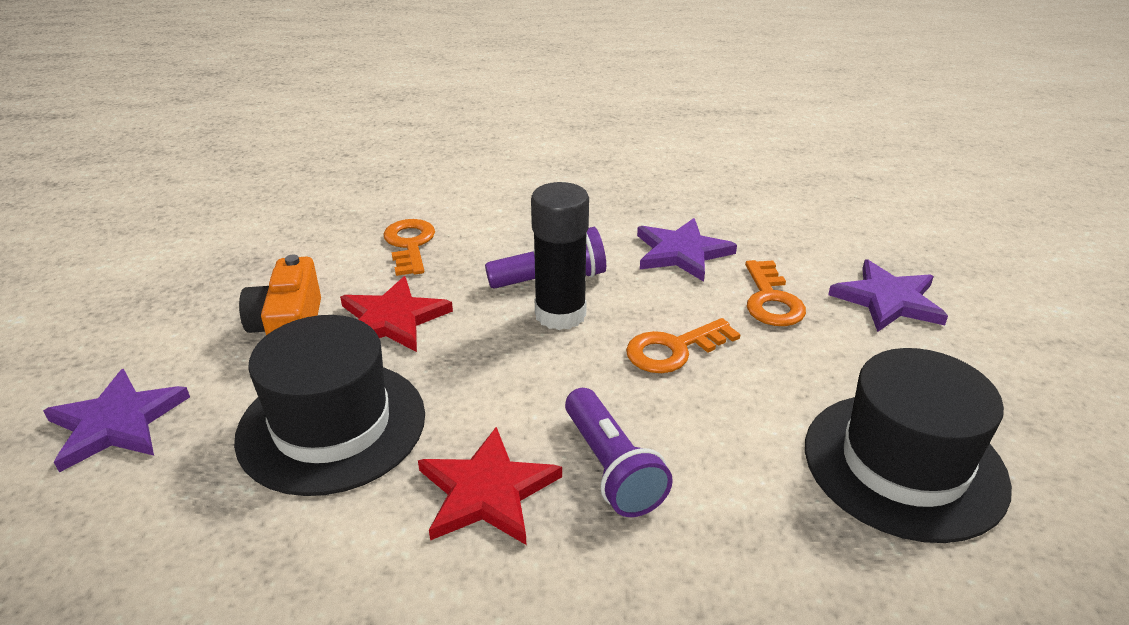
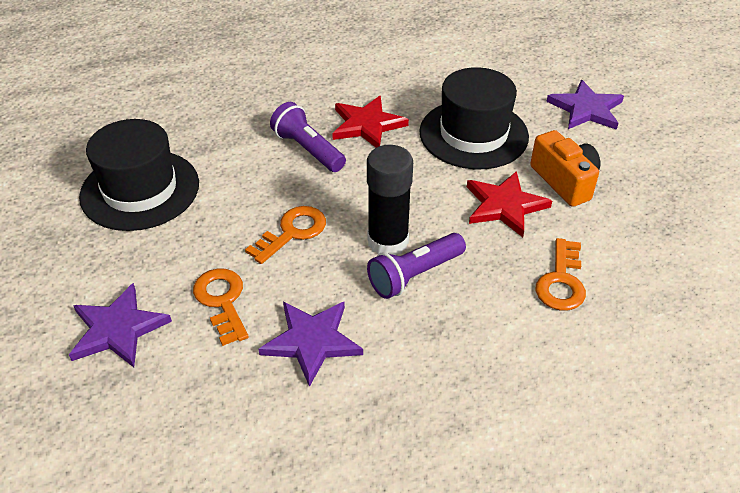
camera: 160 degrees right, 10 degrees up
(409, 244) = (561, 281): orange key -> orange key turned 45 degrees clockwise

